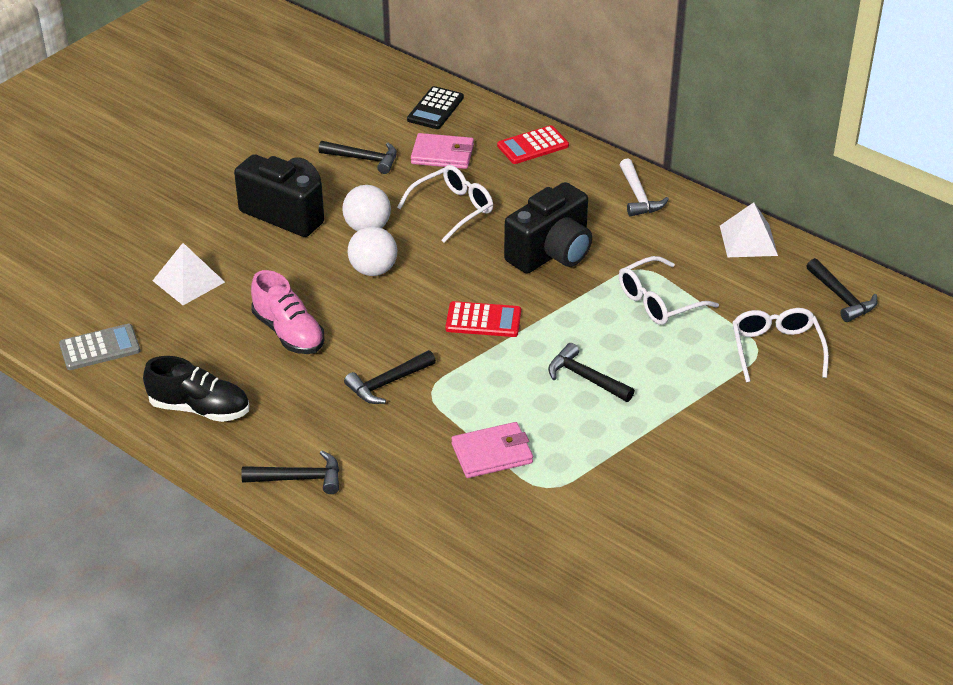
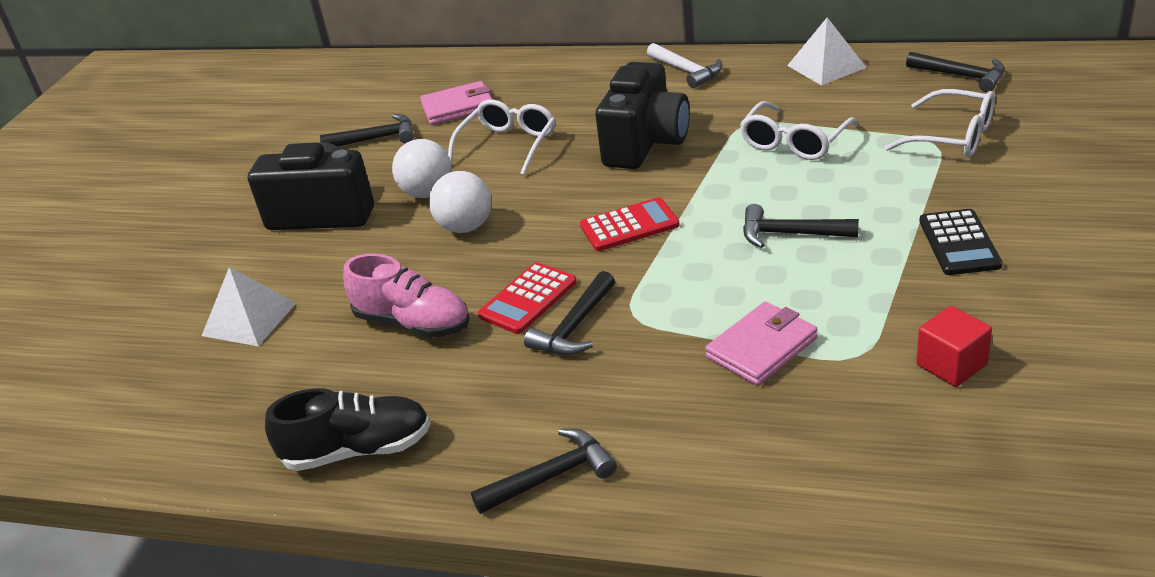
camera: 20 degrees left, 5 degrees down
(100, 348) = (175, 435): grey calculator -> none
(435, 109) = (419, 76): black calculator -> black calculator (959, 243)
(533, 146) = (544, 70): red calculator -> red calculator (528, 299)
(598, 520) = (951, 365): none -> red cube
(776, 350) = (951, 137): white glasses -> white glasses turned 150 degrees clockwise

